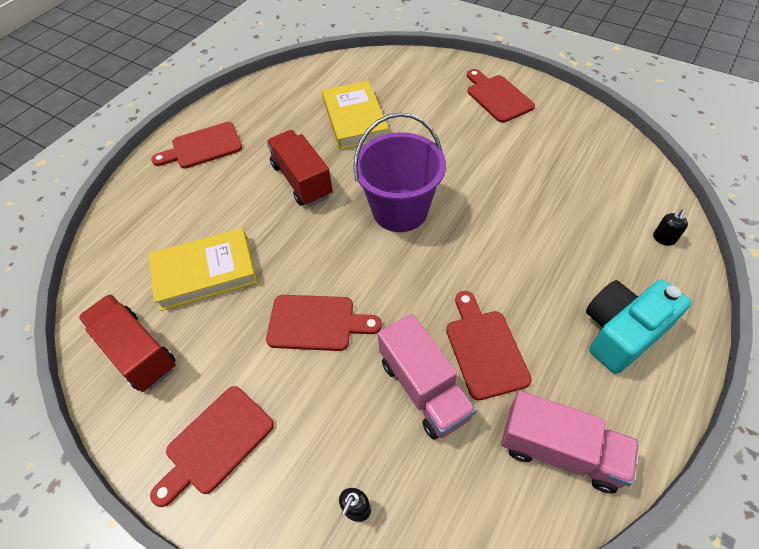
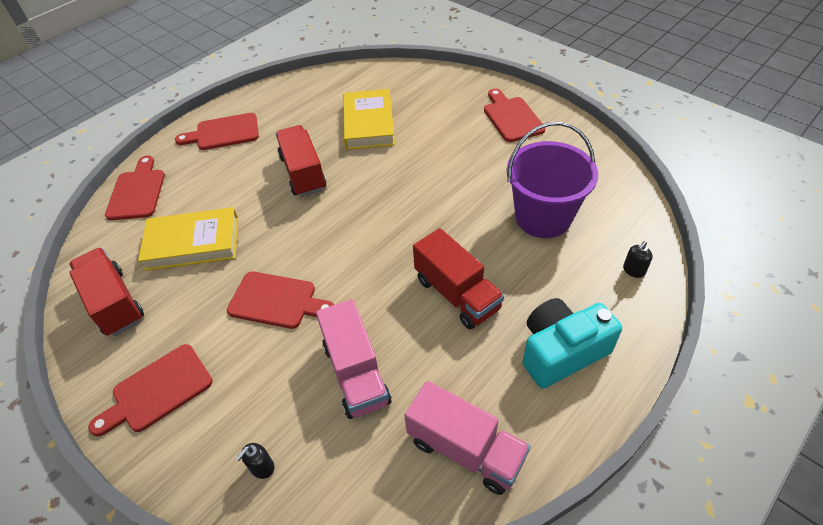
camera: 10 degrees right, 5 degrees down
(400, 210) = (384, 211): purple bucket -> purple bucket (543, 217)
(484, 349) = (423, 347): red cutting board -> red cutting board (137, 192)
(500, 288) = (456, 294): none -> red truck

